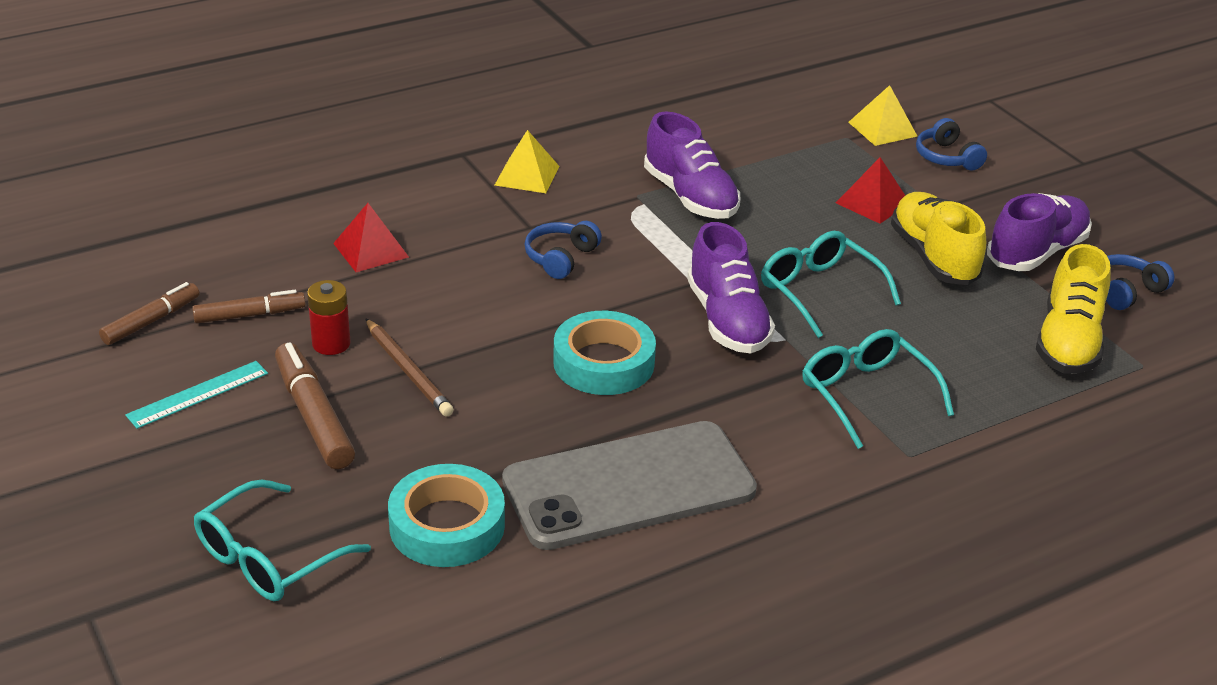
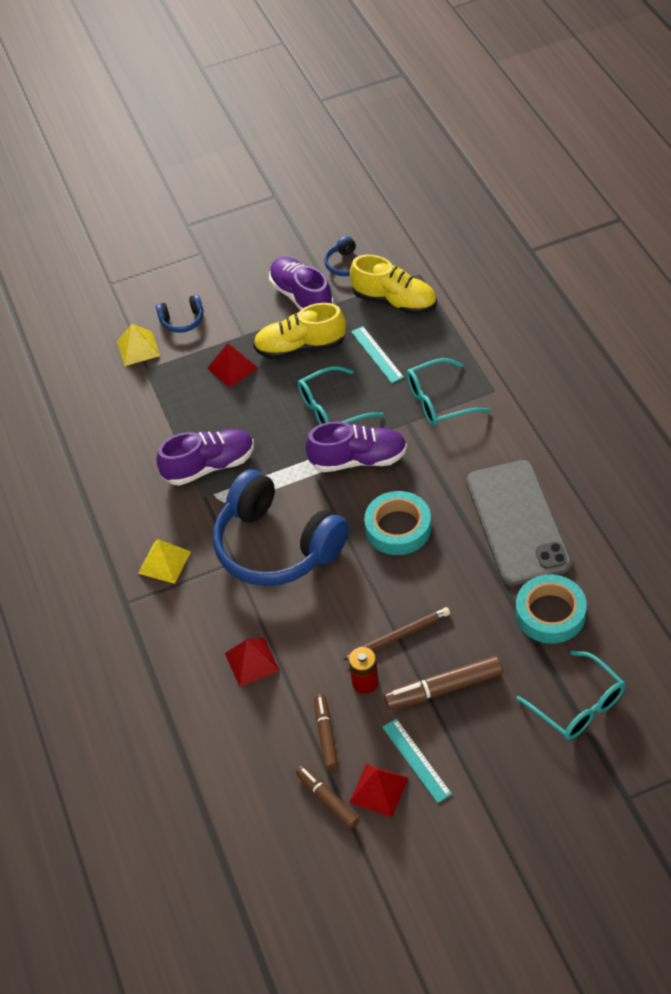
camera: 75 degrees left, 15 degrees up
(157, 363) = (379, 790): none -> red pyramid
(561, 258) = (277, 545): blue headphones -> blue headphones, size x2.38
(945, 328) = (376, 354): none -> turquoise ruler

